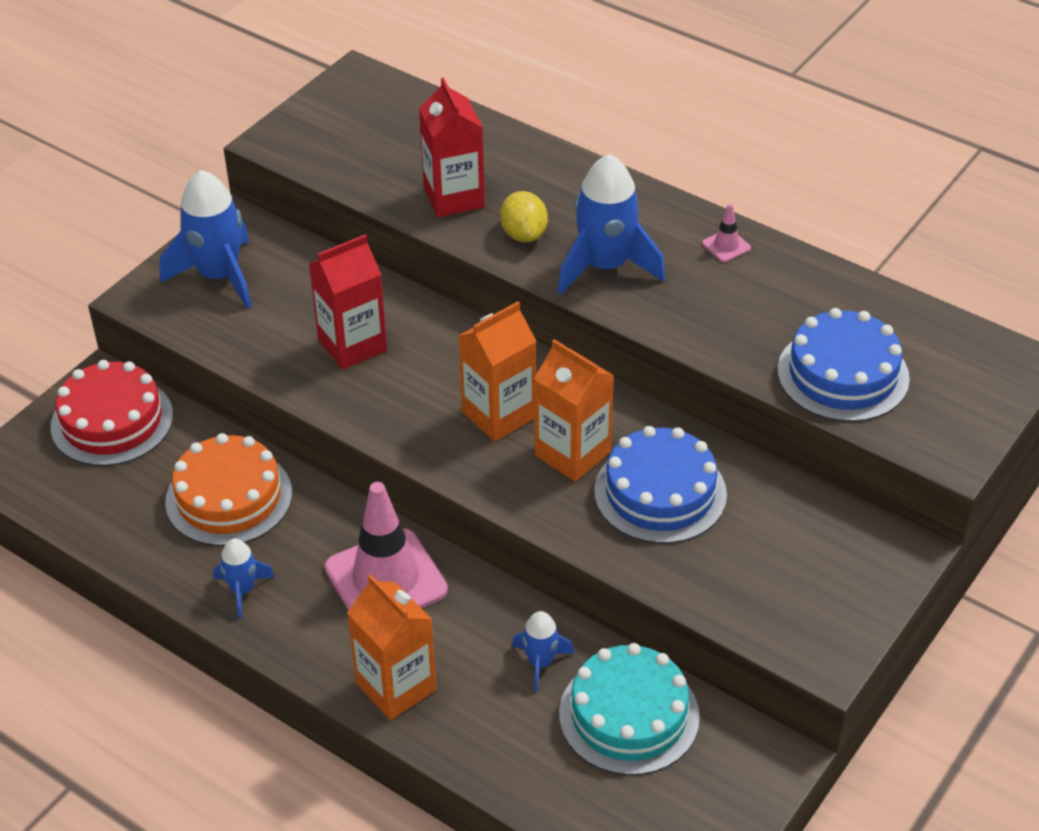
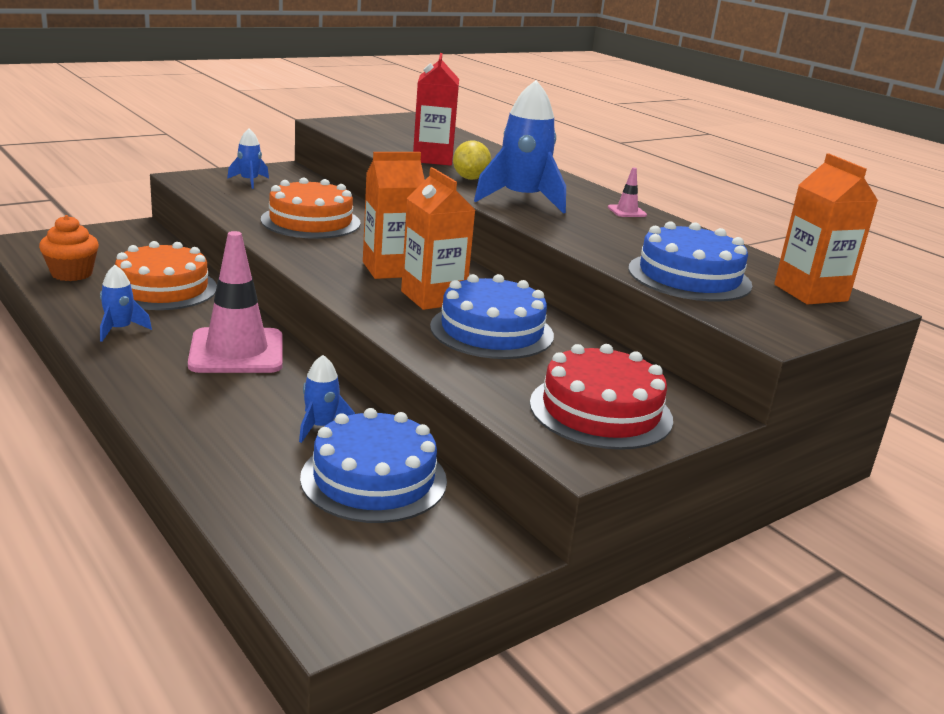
camera: 15 degrees right, 20 degrees down
(109, 509) = (72, 274): none -> orange cupcake
(112, 421) = (123, 242): red cake -> red cake (600, 411)
(219, 276) = (249, 181): blue rocket -> blue rocket, size x0.53
(352, 345) = (311, 221): red carton -> orange cake
(396, 687) = (182, 407): orange carton -> orange carton (810, 293)
(629, 715) = (374, 479): turquoise cake -> blue cake

